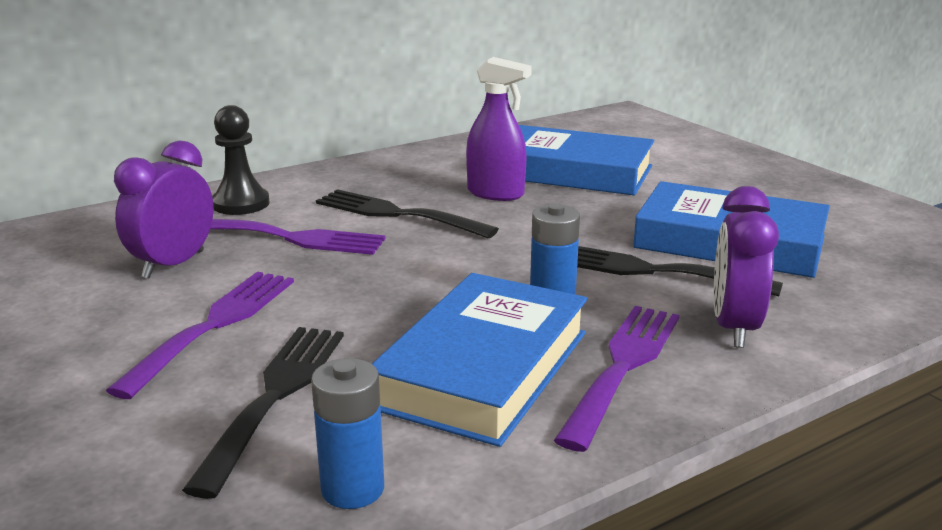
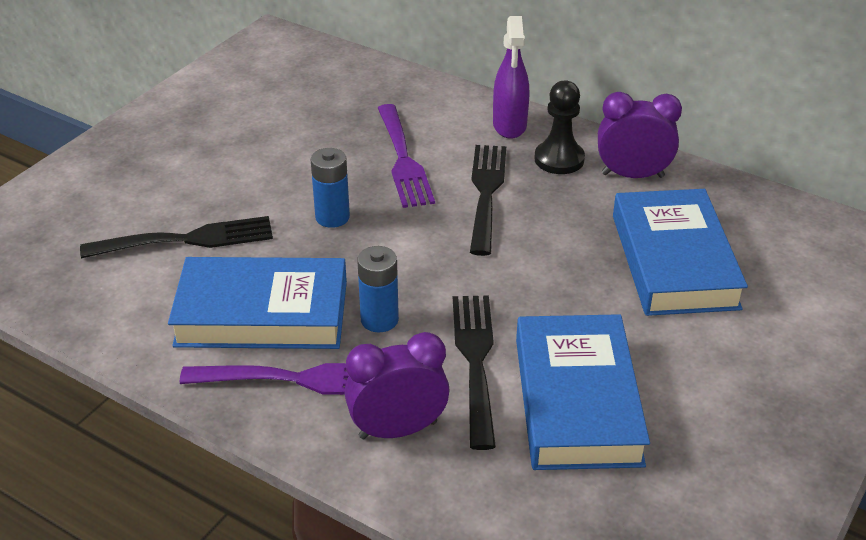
camera: 65 degrees right, 15 degrees up
(173, 265) = (327, 131): purple clock -> purple clock (632, 175)
(214, 325) = (256, 183): purple fork -> none
(241, 204) = (446, 115): black pawn -> black pawn (559, 159)
(352, 489) = (109, 303): blue battery -> blue battery (332, 217)
(496, 193) = (575, 230): purple spray bottle -> purple spray bottle (509, 125)

